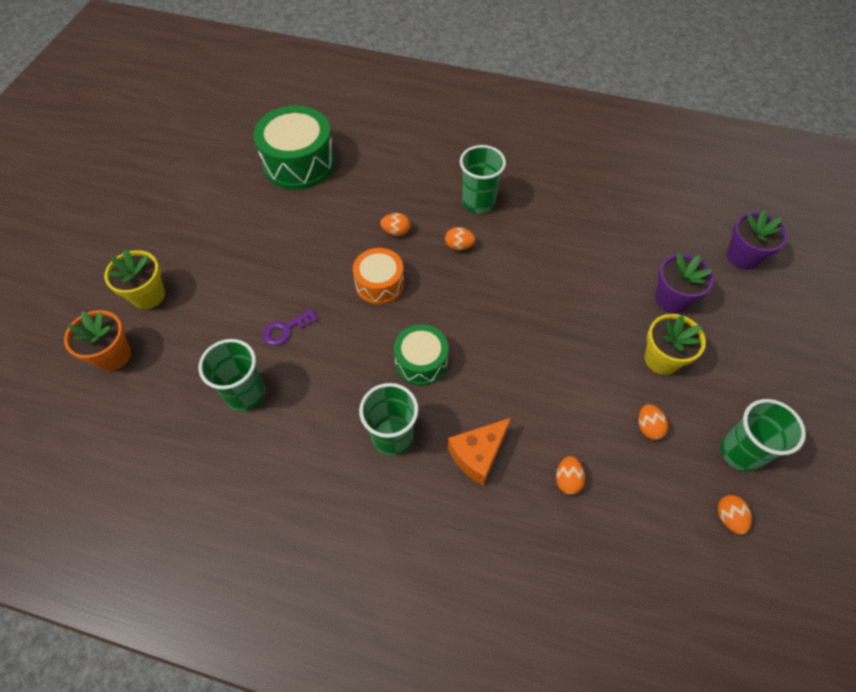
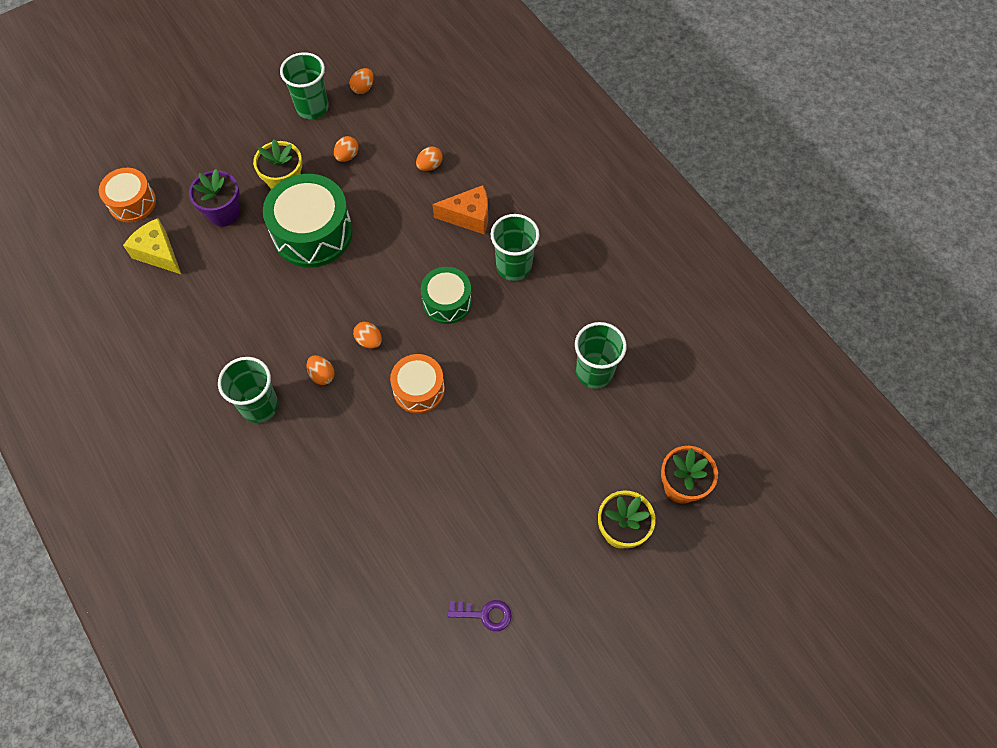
camera: 140 degrees left, 5 degrees up
(286, 329) = (526, 404): purple key -> purple key (485, 614)
(299, 163) = (372, 593): green drum -> green drum (312, 233)
(396, 232) = (358, 431): orange egg -> orange egg (369, 341)
(672, 239) = (158, 253): none -> yellow cheese
(742, 257) = (132, 202): purple flower pot -> orange drum

